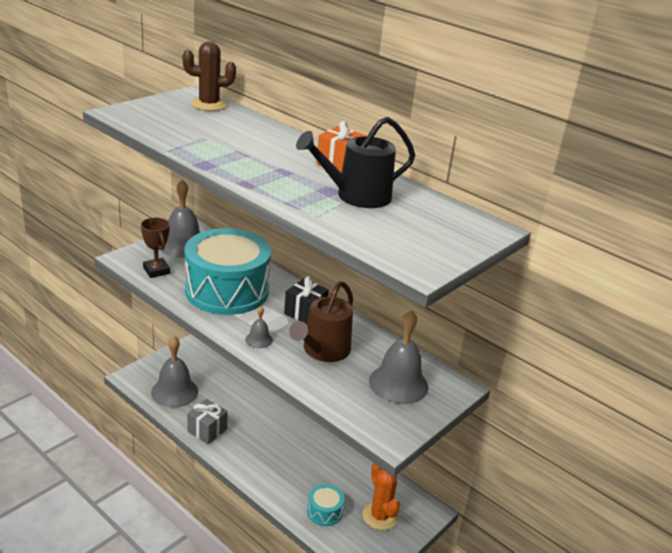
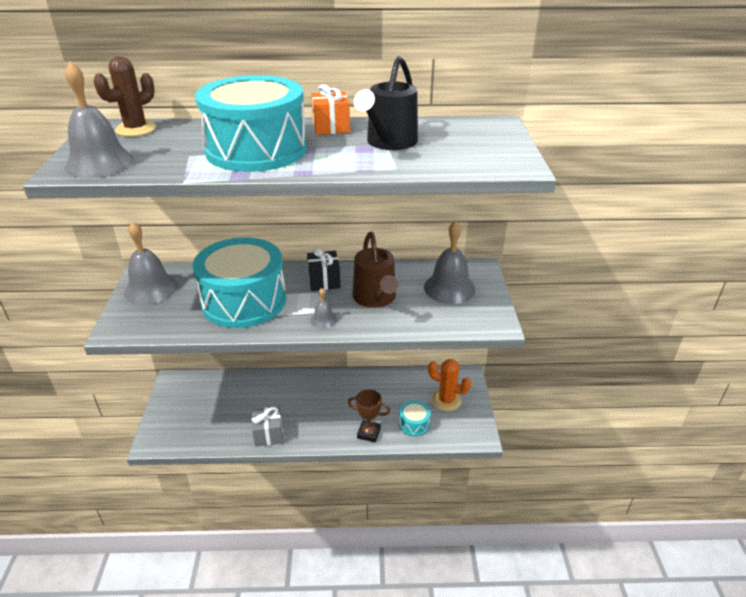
camera: 40 degrees left, 5 degrees up
(156, 271) = (161, 321): brown trophy -> brown trophy (368, 433)
(174, 391) = (205, 426): grey bell -> grey bell (99, 163)
(251, 154) = (256, 150): none -> turquoise drum

